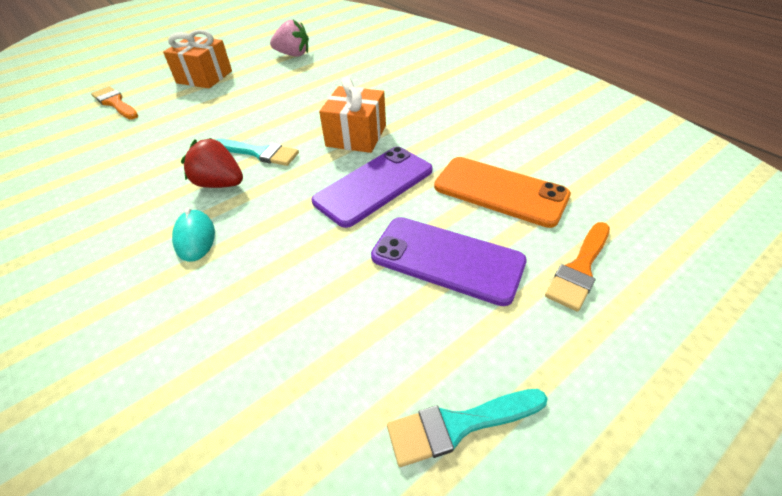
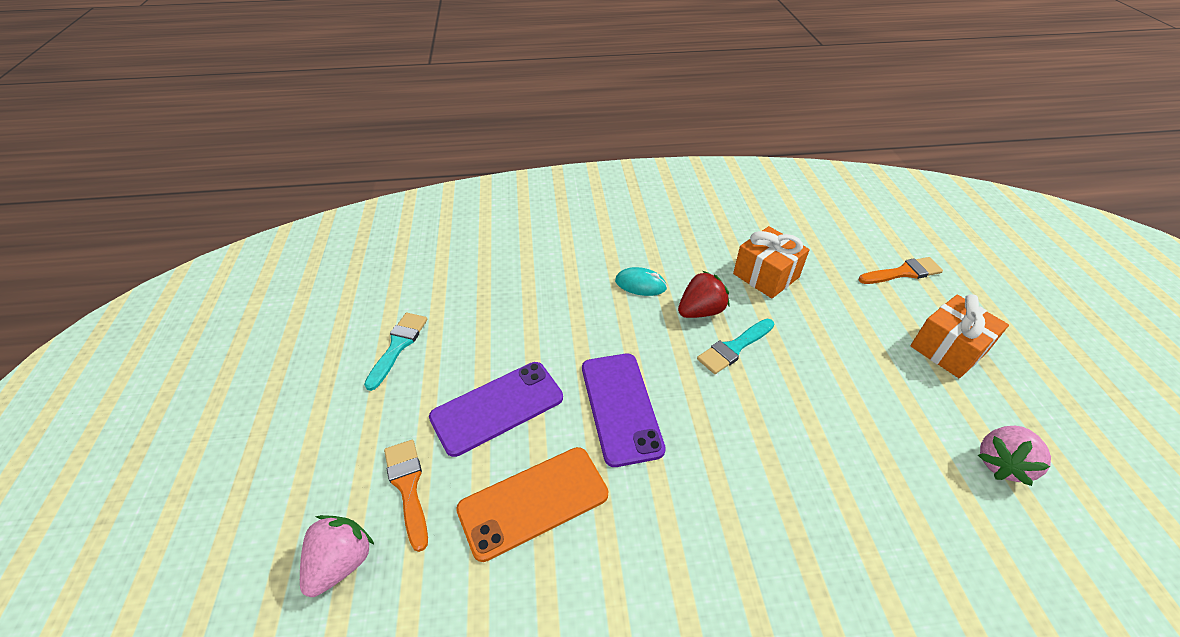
camera: 120 degrees right, 0 degrees up
(356, 136) = (717, 434): orange gift -> orange gift (766, 275)
(673, 265) = (341, 563): none -> pink strawberry

